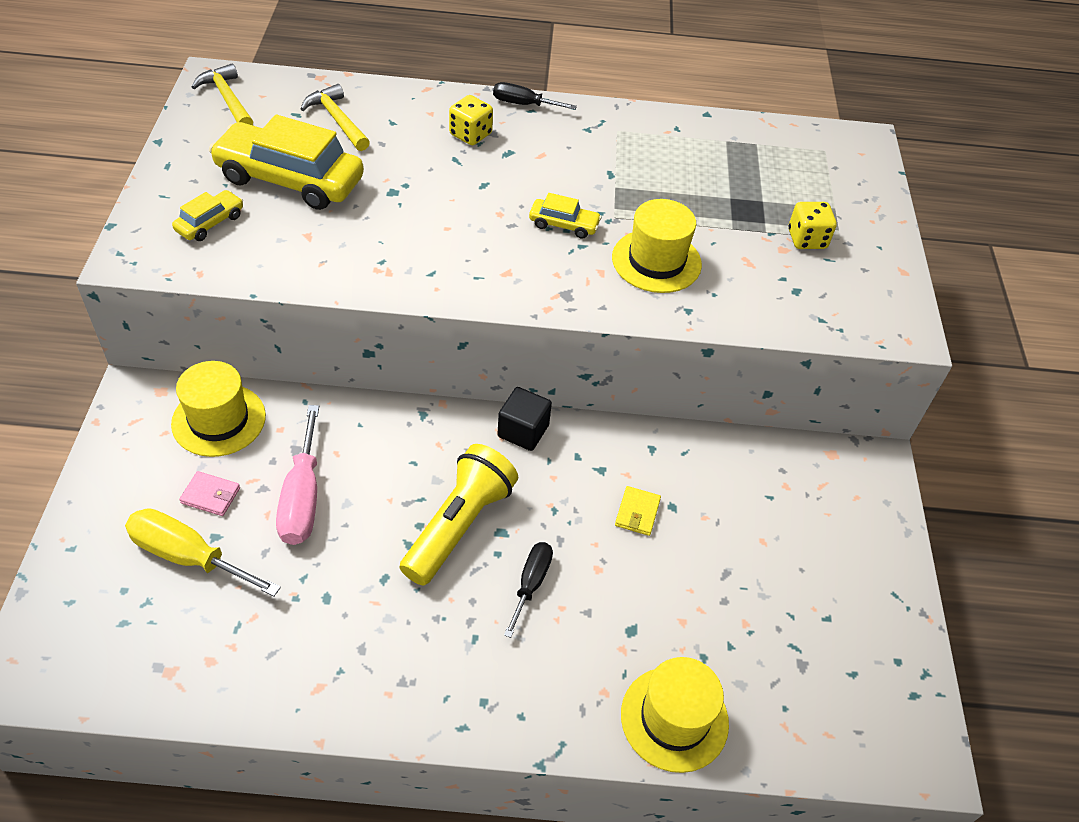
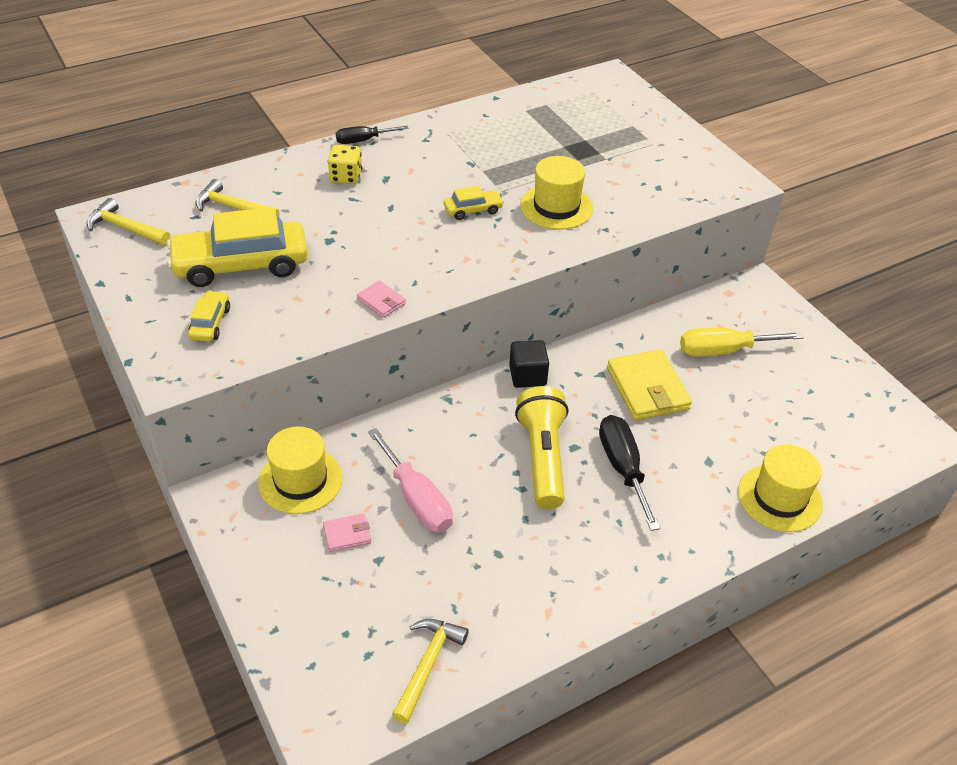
camera: 30 degrees left, 5 degrees down
(163, 667) = (427, 665): none -> yellow hammer
(188, 556) = (372, 583): yellow screwdriver -> yellow screwdriver (723, 351)
(381, 277) = (381, 301): none -> pink wallet
(531, 584) = (623, 468): black screwdriver -> black screwdriver, size x1.58
(637, 513) = (647, 389): yellow wallet -> yellow wallet, size x2.06
(807, 239) = (634, 152): yellow dice -> none

